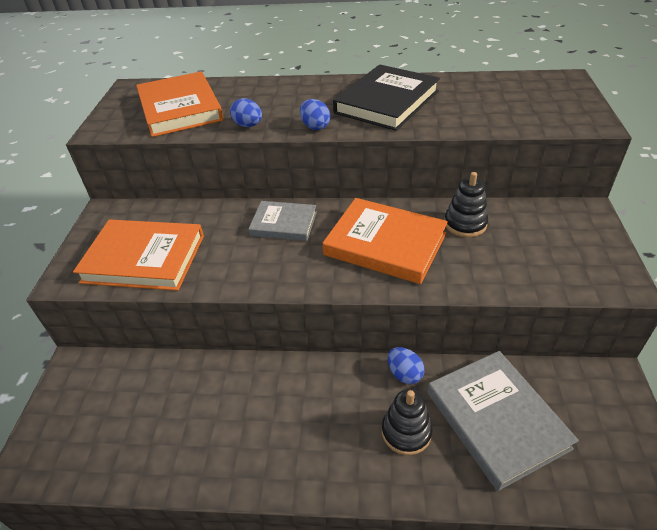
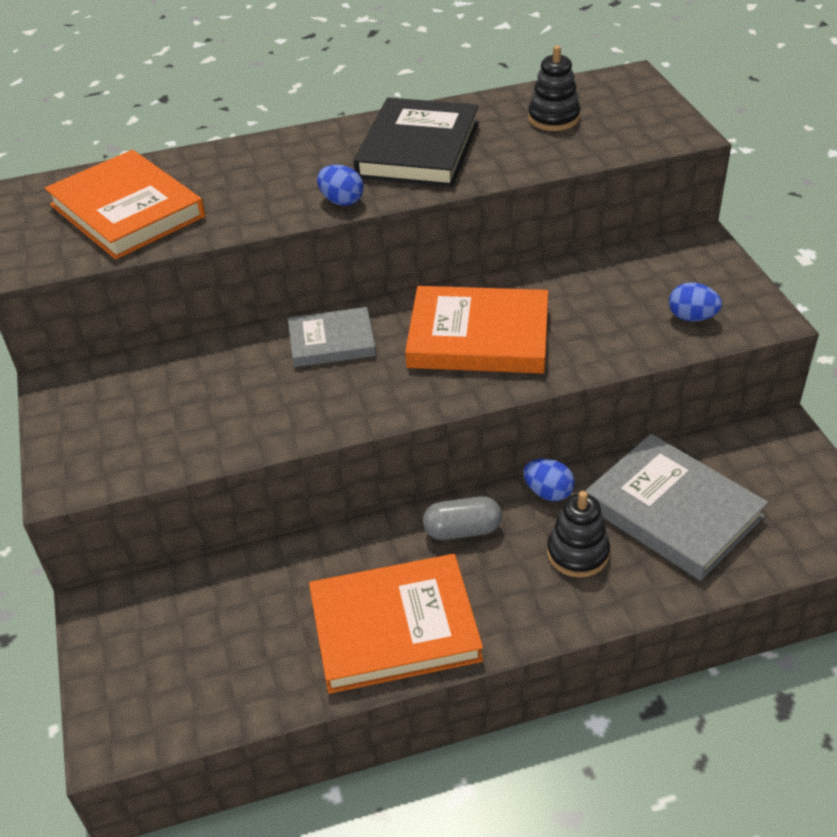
camera: 20 degrees left, 0 degrees up
(144, 258) = (162, 431): orange book -> orange book (394, 627)
(248, 125) = (247, 217): blue egg -> blue egg (691, 317)
(329, 385) = (462, 530): none -> grey capsule
(465, 224) = (565, 290): black stacking toy -> black stacking toy (553, 118)

